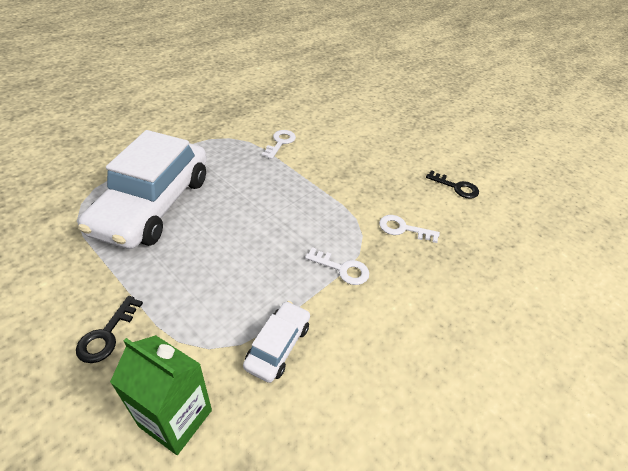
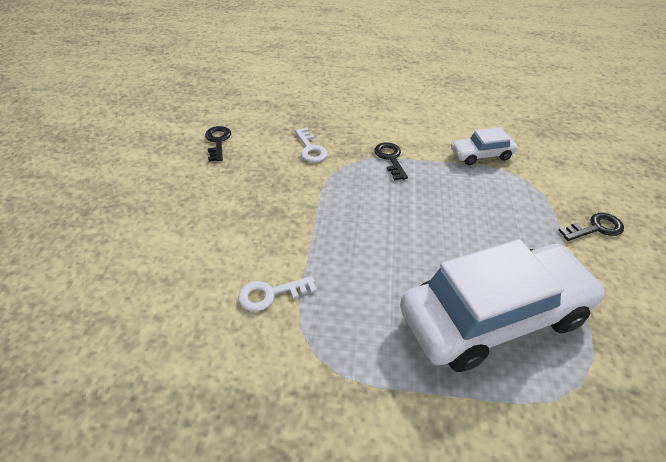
camera: 125 degrees left, 0 degrees up
(175, 418) = (567, 165): green carton -> none
(342, 269) = (390, 158): white key -> black key

